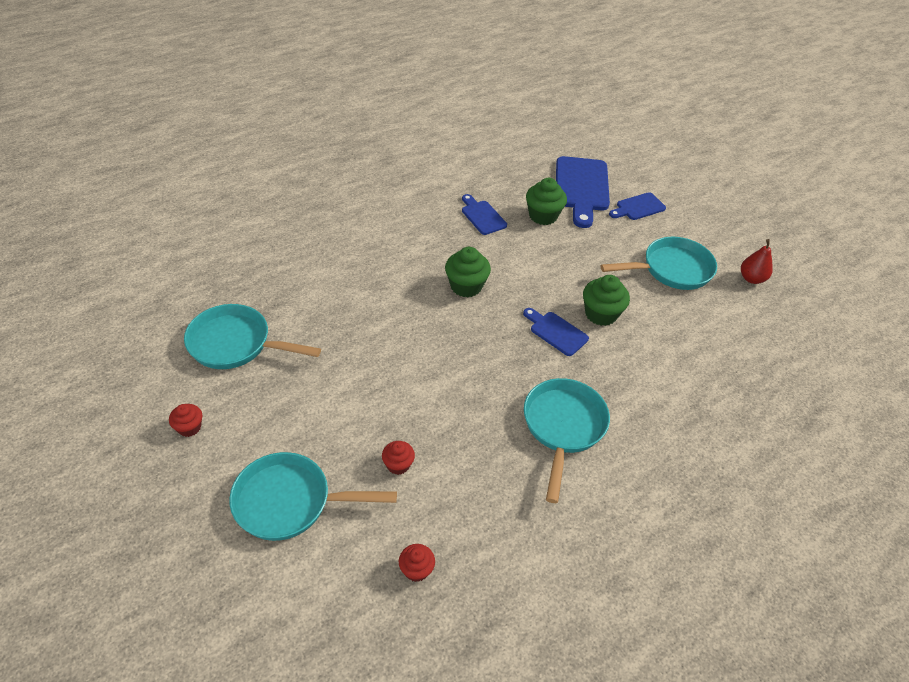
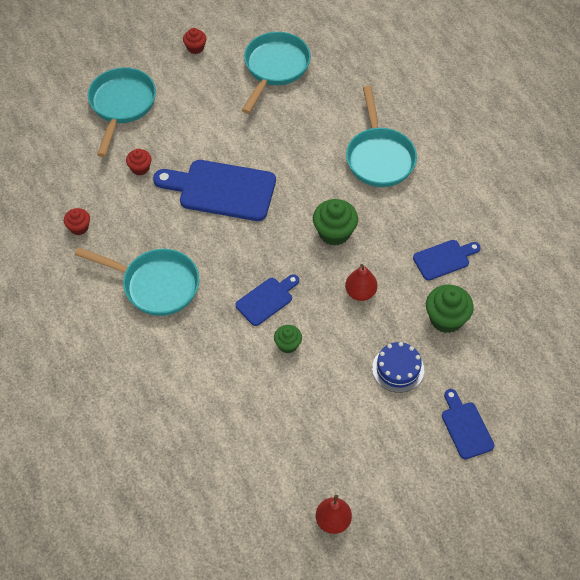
camera: 100 degrees right, 10 degrees up
(416, 569) = (53, 174): red cupcake -> red cupcake (79, 227)
(530, 267) = (360, 292): none -> red pear
(581, 187) = (502, 370): blue cutting board -> blue cutting board (221, 190)
(600, 243) = (398, 369): none -> blue cake
(601, 314) = (288, 344): green cupcake -> green cupcake, size x0.59
(671, 269) = (351, 433): turquoise pan -> turquoise pan (379, 157)

